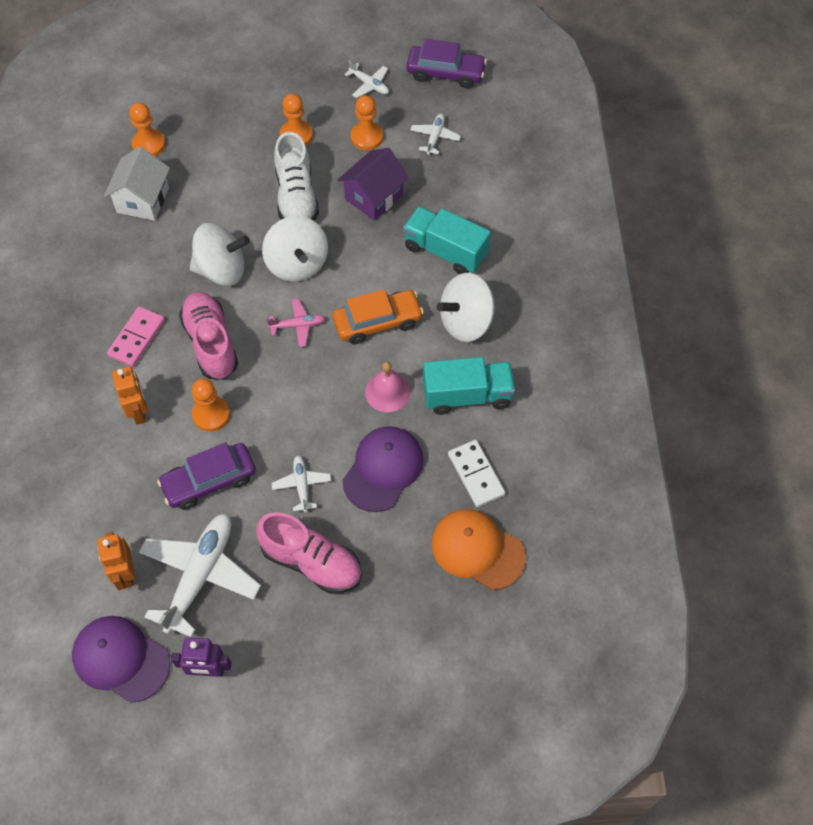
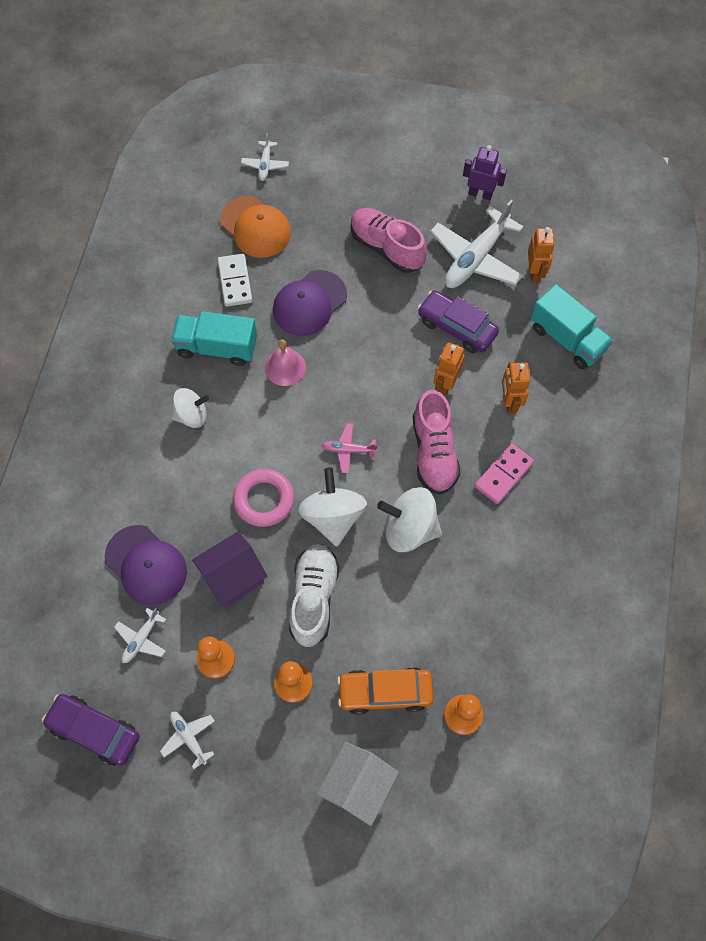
camera: 165 degrees left, 5 degrees up
(121, 659) = (544, 215): purple cap -> purple cap (146, 565)
(143, 200) = (479, 637): white house -> white house (357, 786)
(209, 481) = (456, 327): purple car -> purple car turned 135 degrees counterclockwise
(211, 414) = (445, 384): orange pawn -> orange robot
(302, 485) = (380, 306): white plane -> white plane (265, 165)
(367, 263) = (264, 500): none -> pink ring
(377, 322) = (273, 435): orange car -> orange car (385, 692)
(445, 251) = (183, 494): turquoise truck -> turquoise truck (567, 339)
(466, 322) = (191, 415): white spinning top -> white spinning top, size x0.66

